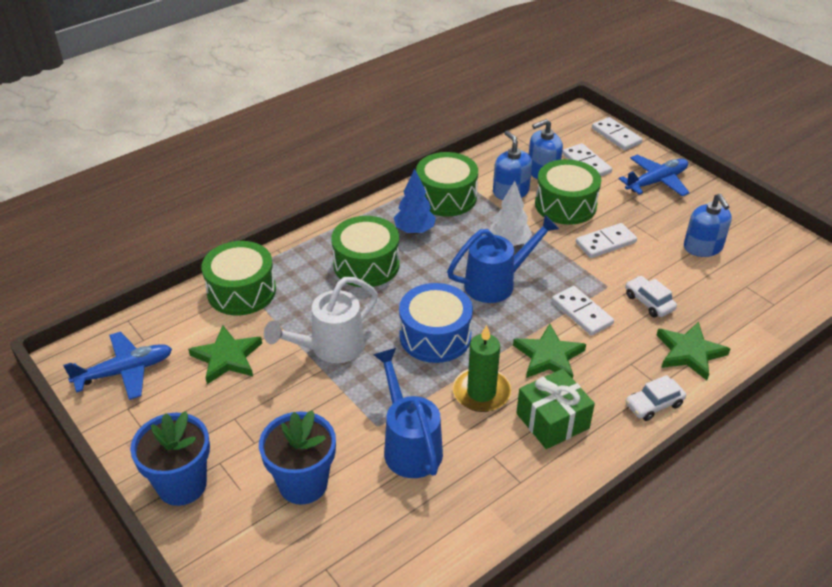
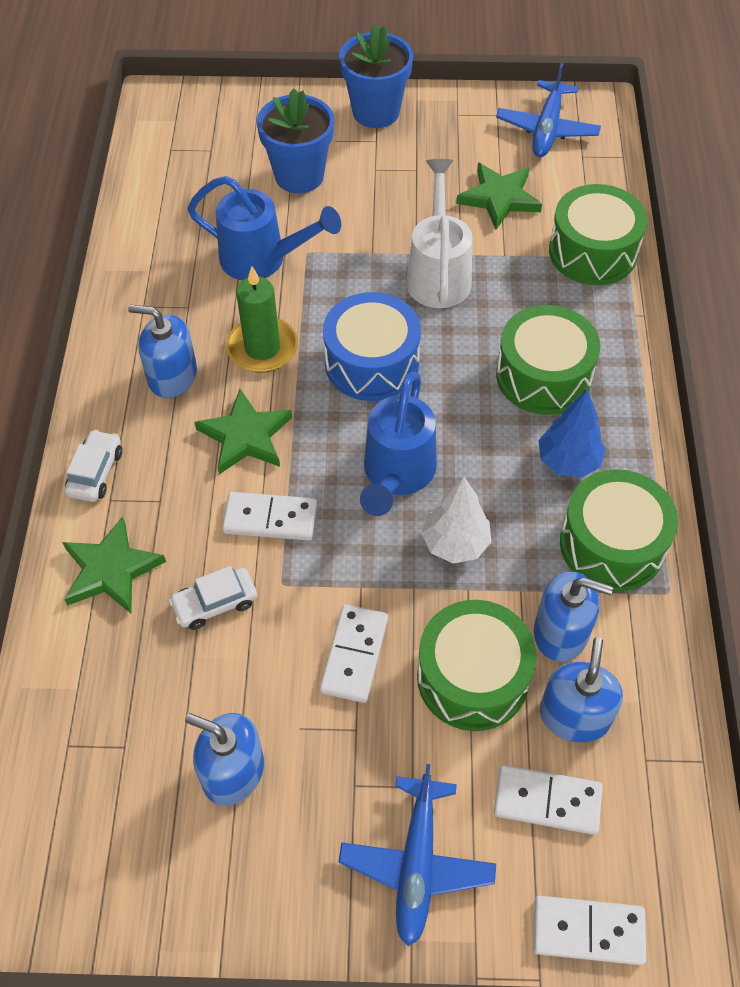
camera: 130 degrees right, 15 degrees up
(552, 421) = (172, 376): green gift -> blue soap dispenser
(649, 302) = (215, 603): white car -> white car turned 150 degrees clockwise

